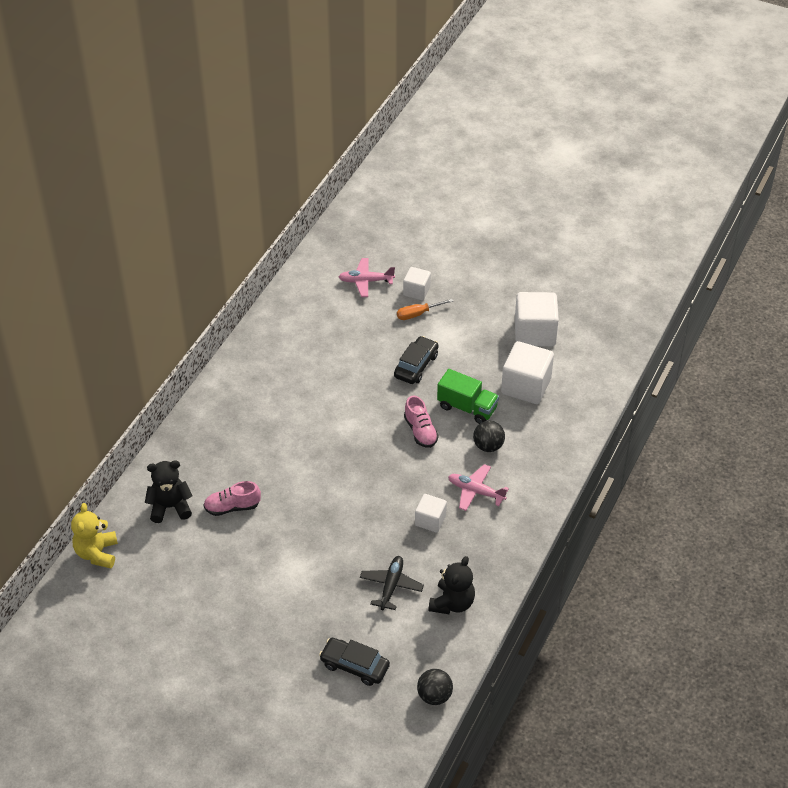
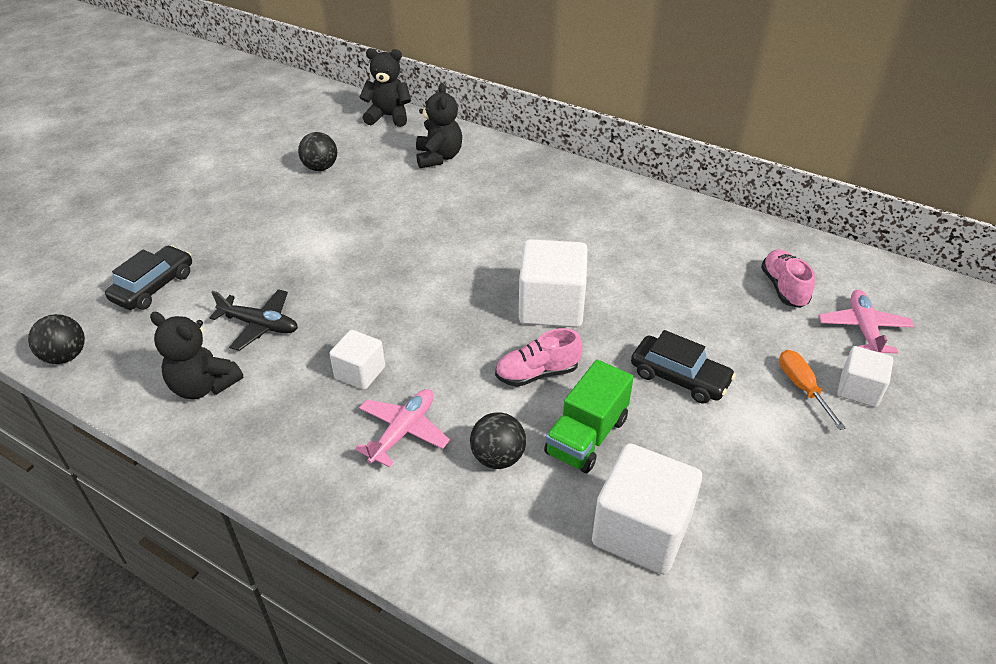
camera: 95 degrees right, 5 degrees down
(97, 553) = (388, 116): yellow teddy bear -> black teddy bear
(186, 590) = (320, 168): none -> black ball
(232, 507) = (428, 198): pink shoe -> pink shoe (783, 288)
(535, 333) = (791, 564): white cube -> white cube (551, 307)

